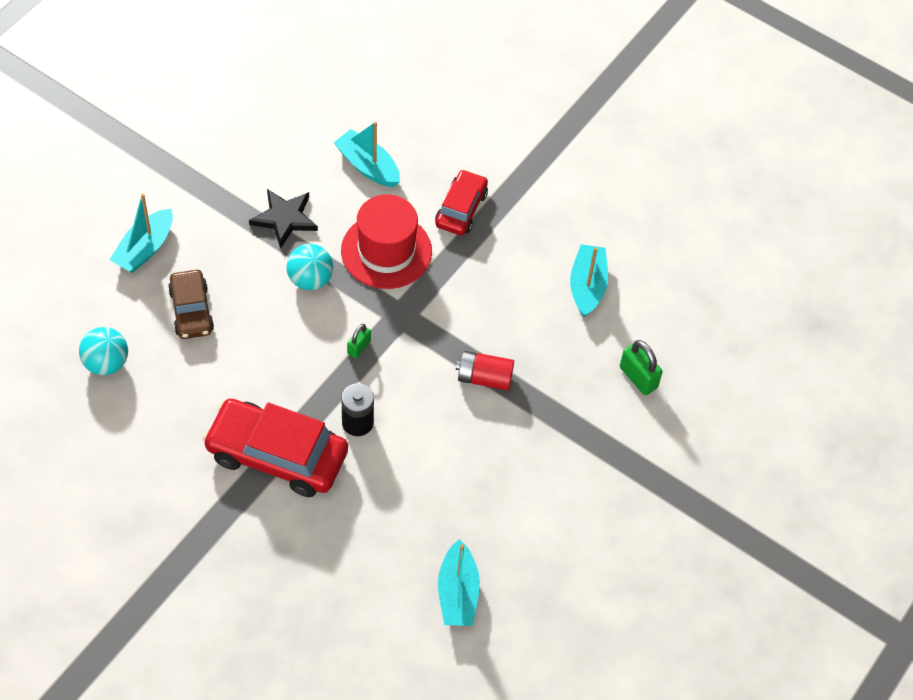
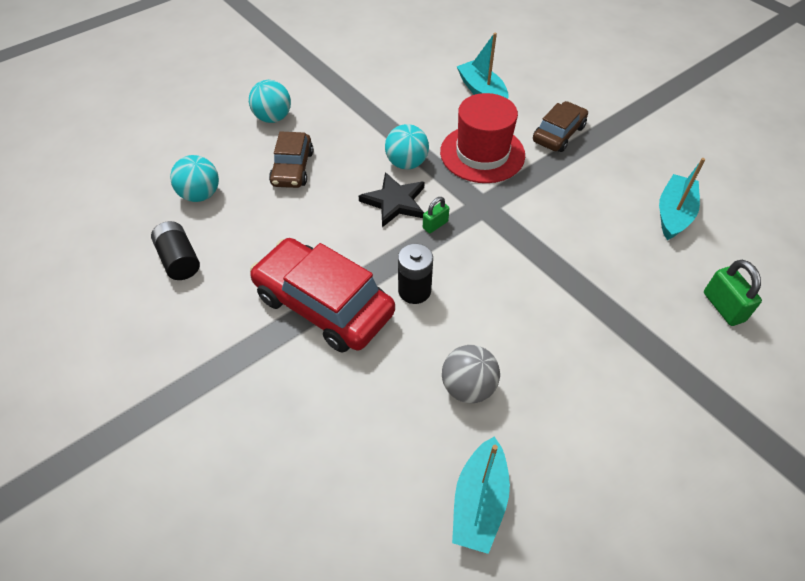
camera: 20 degrees right, 5 degrees down
(118, 440) = (179, 260): none -> black battery
(145, 249) = (273, 118): turquoise boat -> turquoise ball
(284, 218) = (399, 116): black star -> black star (395, 202)
(428, 502) = (468, 387): none -> grey ball
(461, 209) = (558, 134): red car -> brown car
(484, 378) = (555, 275): red battery -> none

